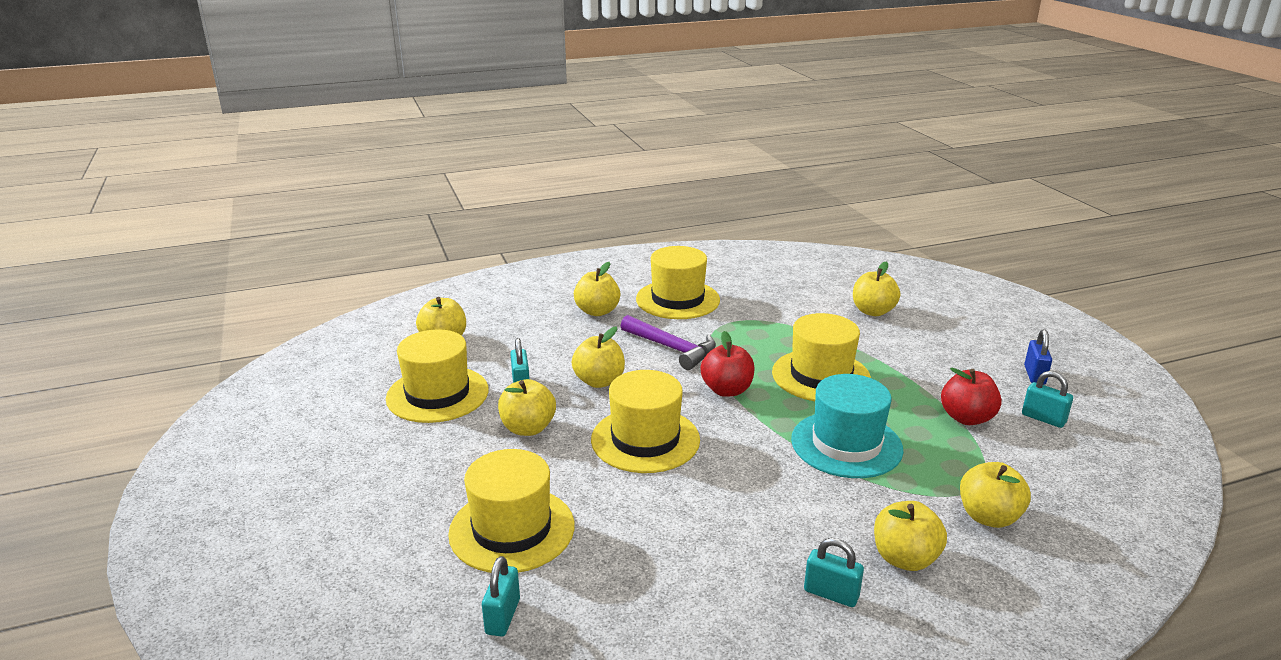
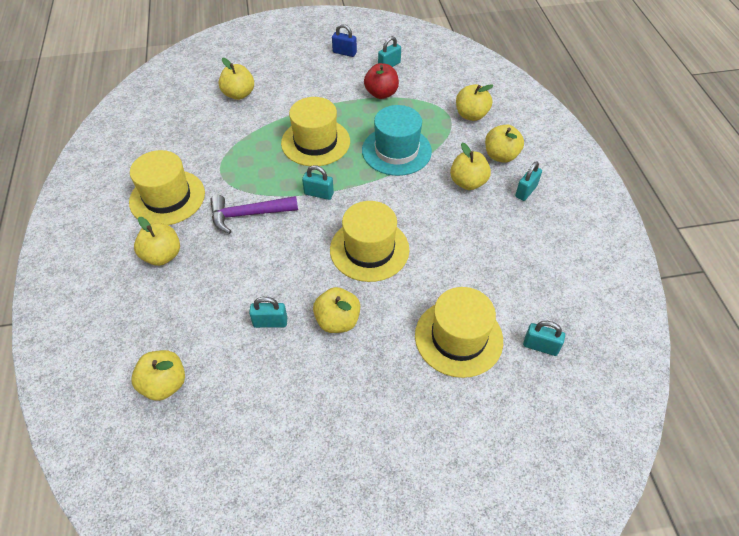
camera: 80 degrees left, 25 degrees up
(437, 394) = (266, 388): yellow hat -> none
(599, 381) = (282, 267): yellow apple -> yellow apple (468, 182)
(672, 348) = (248, 214): purple hammer -> purple hammer turned 150 degrees counterclockwise
(727, 390) = (318, 194): red apple -> turquoise padlock

